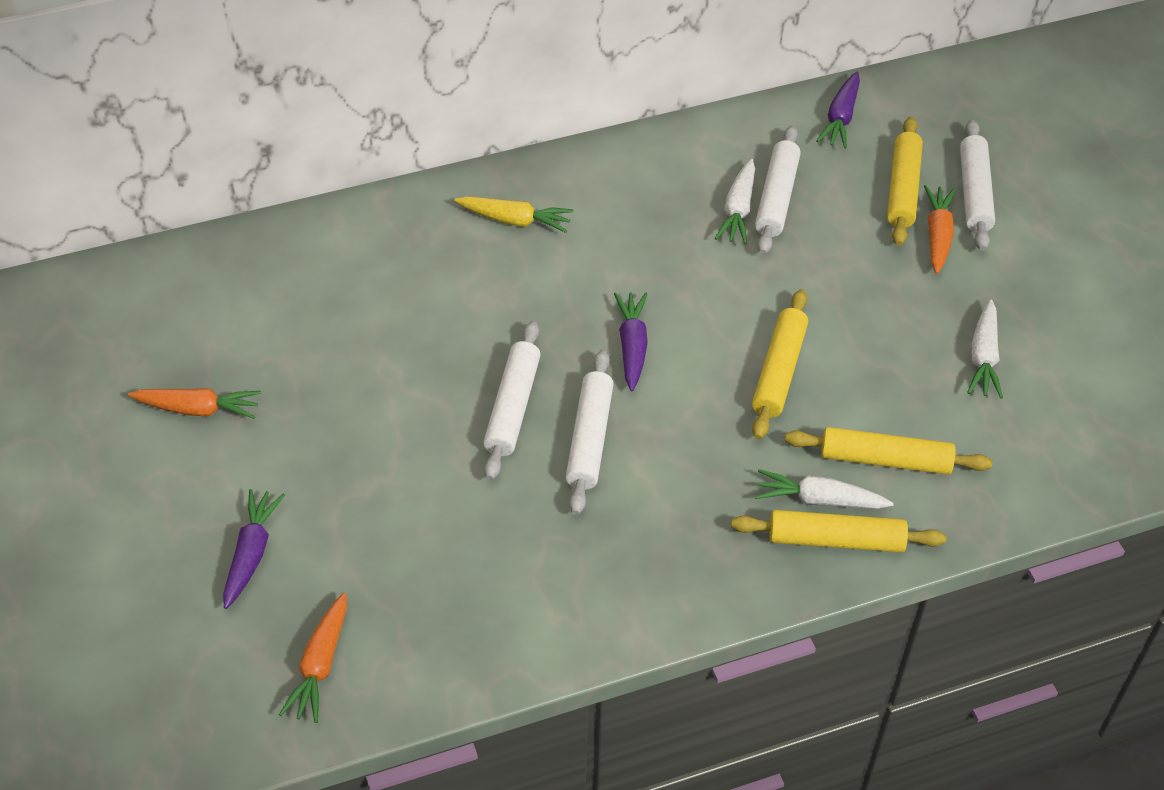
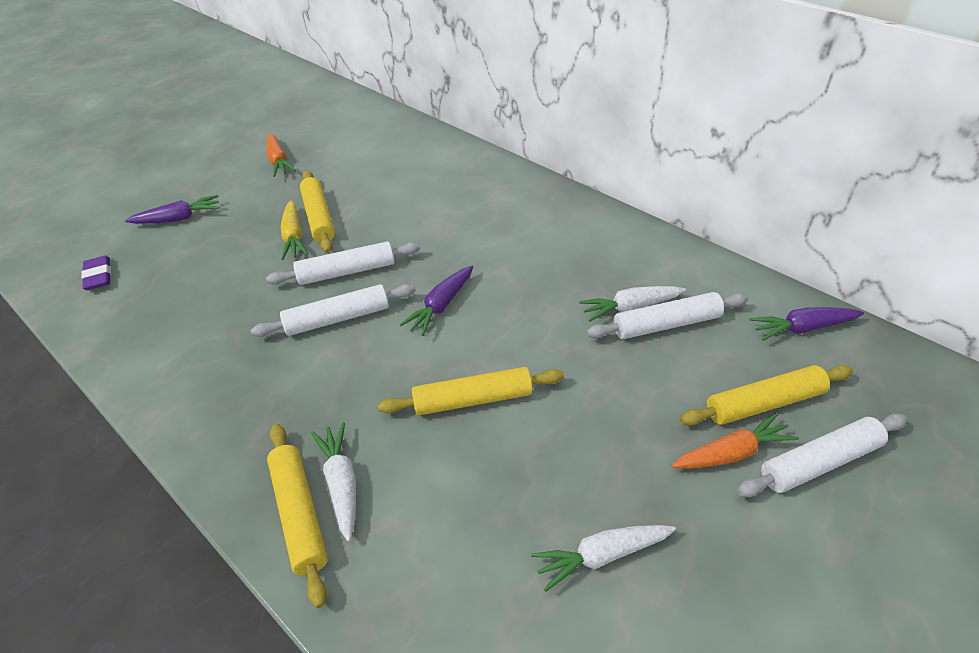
camera: 65 degrees right, 5 degrees down
(320, 665) = (98, 276): orange carrot -> purple eraser
(515, 220) = (516, 208): yellow carrot -> yellow carrot (294, 237)
(632, 346) = (441, 305): purple carrot -> purple carrot turned 150 degrees clockwise
(885, 460) = (414, 517): yellow rolling pin -> yellow rolling pin (319, 217)

